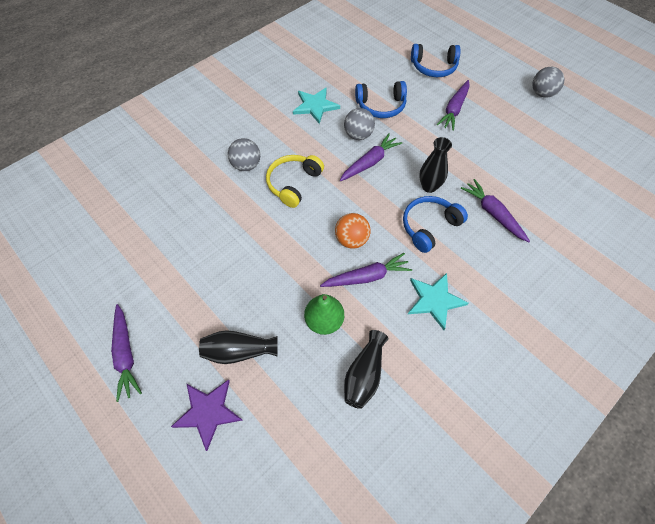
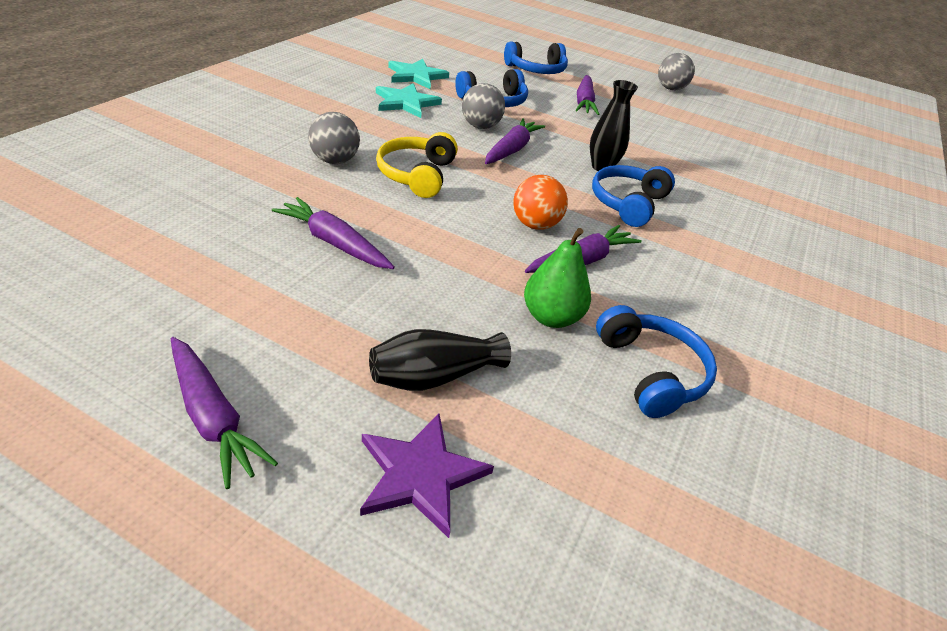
camera: 25 degrees left, 20 degrees down
(364, 374) = (651, 372): black vase -> blue headphones
(434, 300) = (687, 274): turquoise star -> turquoise star (416, 76)
(493, 214) = (694, 186): purple carrot -> purple carrot (334, 243)

